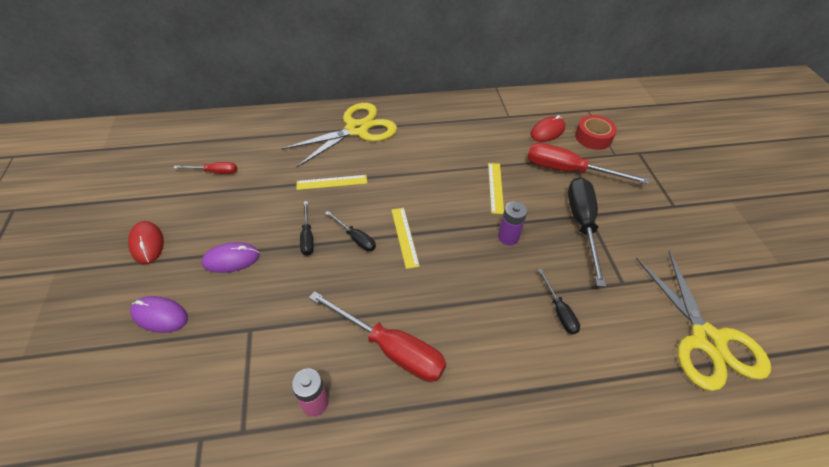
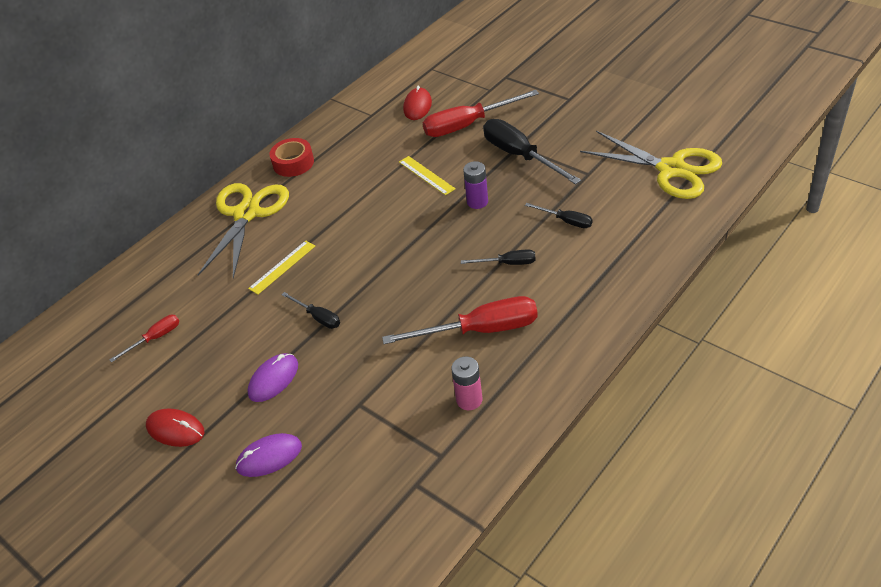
camera: 35 degrees left, 5 degrees down
(355, 238) = (360, 288): black screwdriver -> black screwdriver (508, 263)
(404, 237) = (398, 258): yellow ruler -> none
(593, 137) = (459, 87): red tape -> red tape (293, 163)

